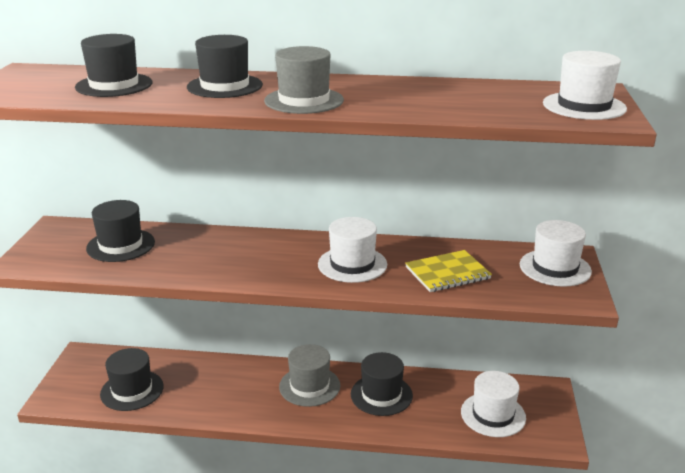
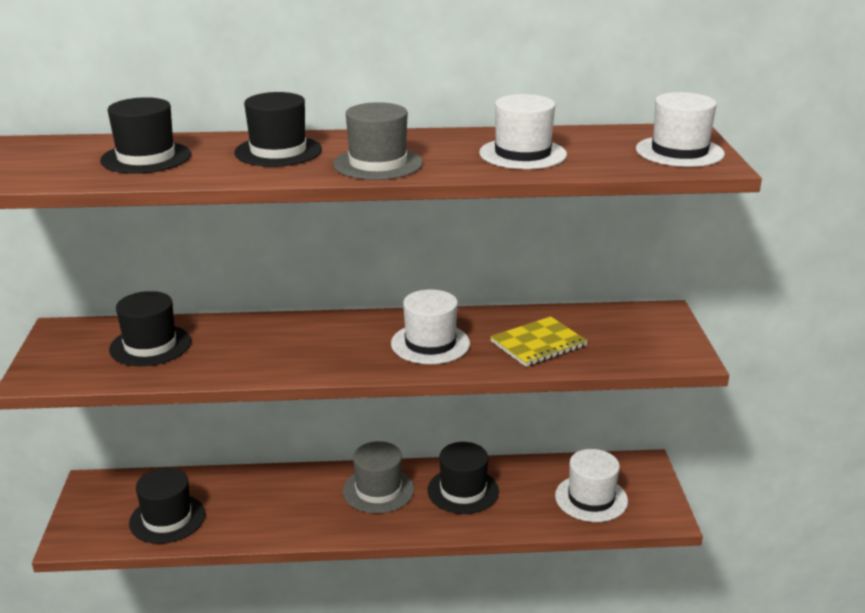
camera: 10 degrees left, 0 degrees up
(555, 268) = (651, 328): white hat -> white hat (522, 154)

